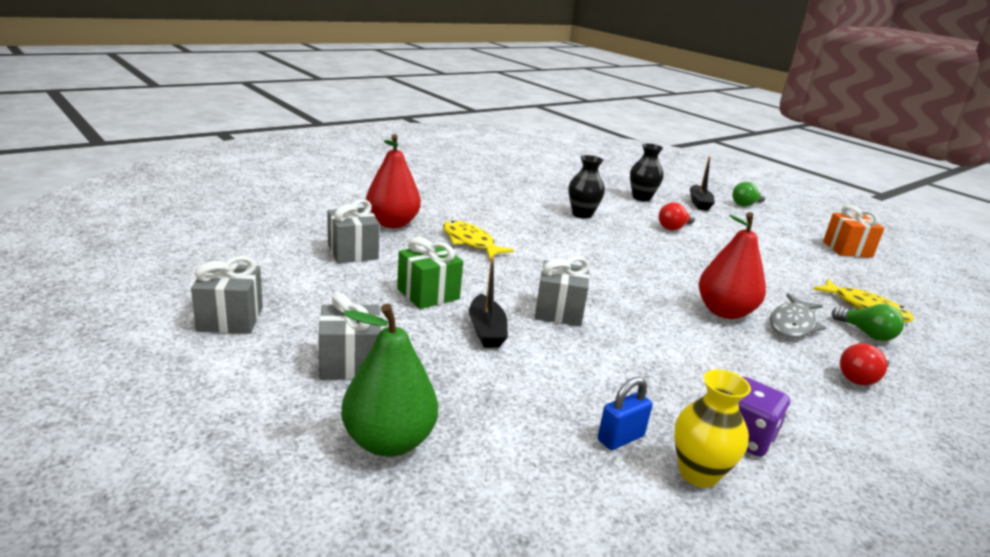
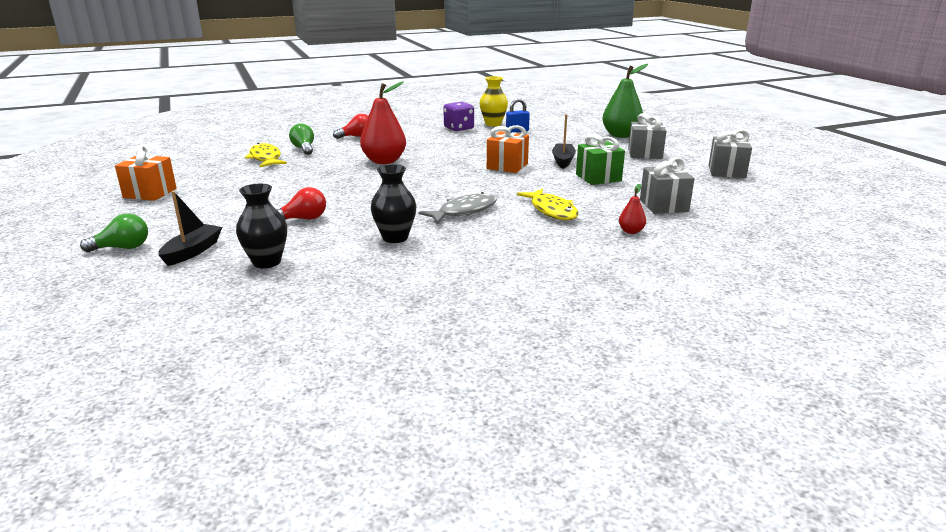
camera: 160 degrees left, 0 degrees up
(392, 223) = (631, 231): red pear -> red pear, size x0.45
(559, 311) = (507, 166): grey gift -> orange gift
(792, 324) = (346, 154): grey fish -> grey fish (464, 211)

